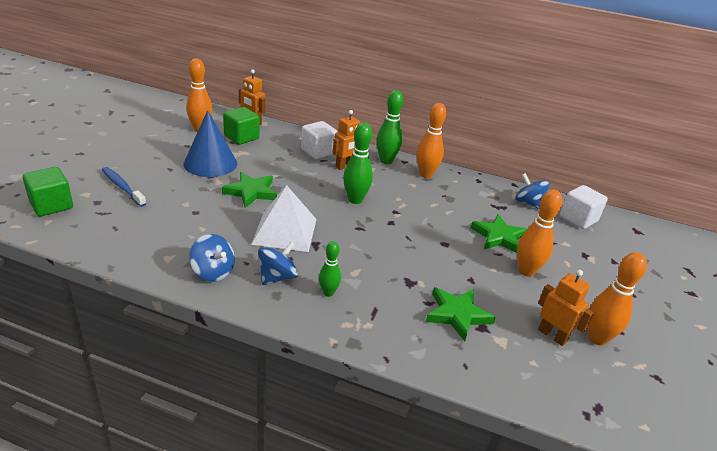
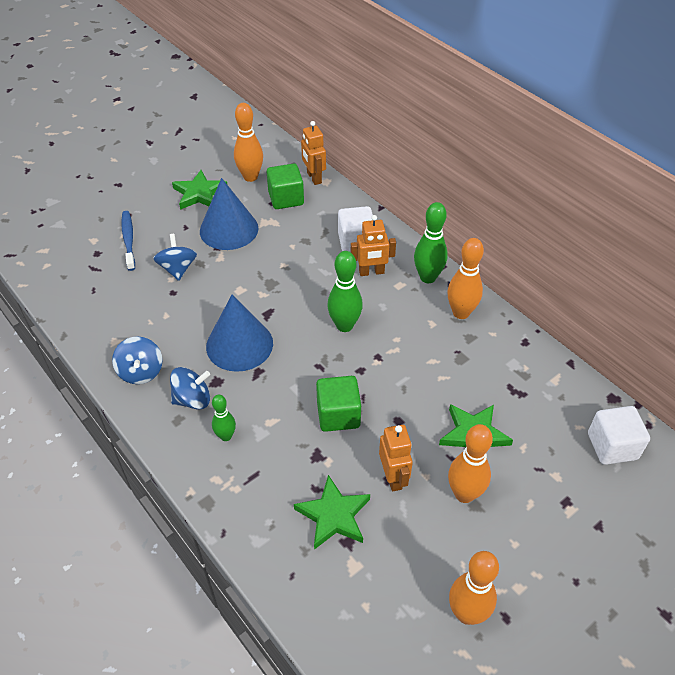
camera: 35 degrees right, 15 degrees up
(51, 205) = (59, 246): green cube -> green cube (338, 415)
(251, 192) = (242, 281): green star -> green star (199, 193)
(285, 231) = (239, 344): white pyramid -> blue cone
(528, 203) = (562, 398): blue spinning top -> blue spinning top (178, 269)
(552, 335) = (417, 586): orange robot -> orange robot (393, 477)

